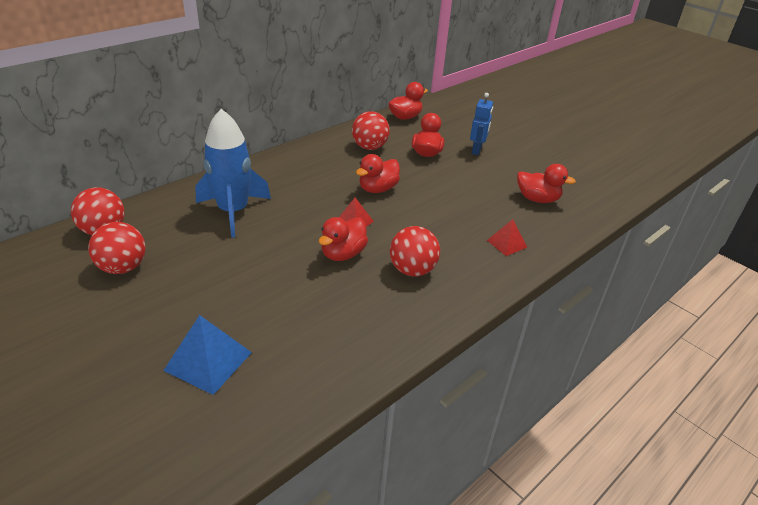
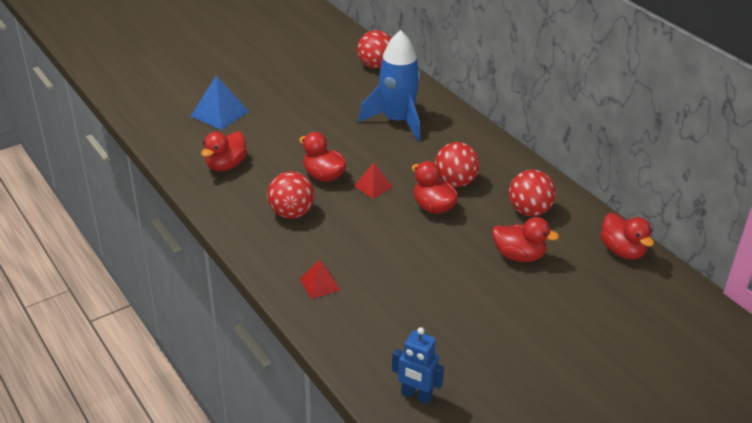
camera: 100 degrees right, 0 degrees up
(123, 267) = (327, 77): red ball -> red ball (455, 182)
(477, 150) = (531, 304): blue robot -> blue robot (416, 395)
(537, 199) = (405, 333): red duck -> red duck (226, 165)

